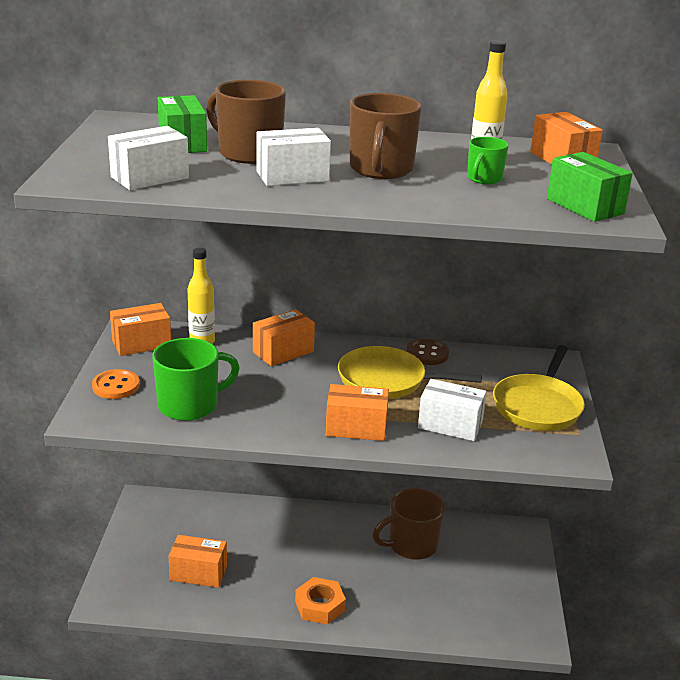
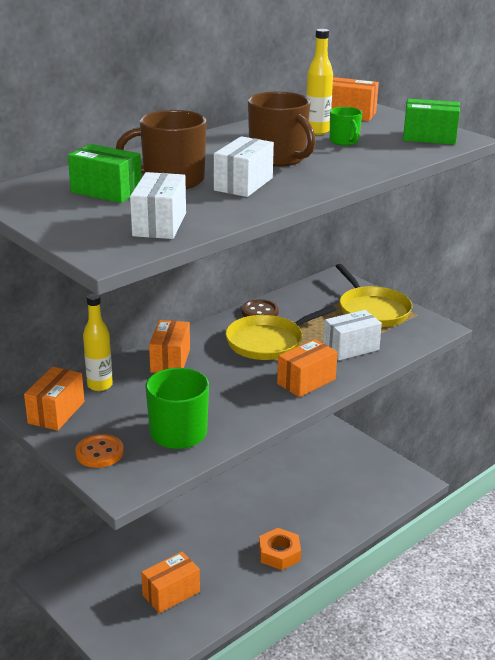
camera: 45 degrees left, 0 degrees up
(411, 545) = (276, 477): brown mug -> none

